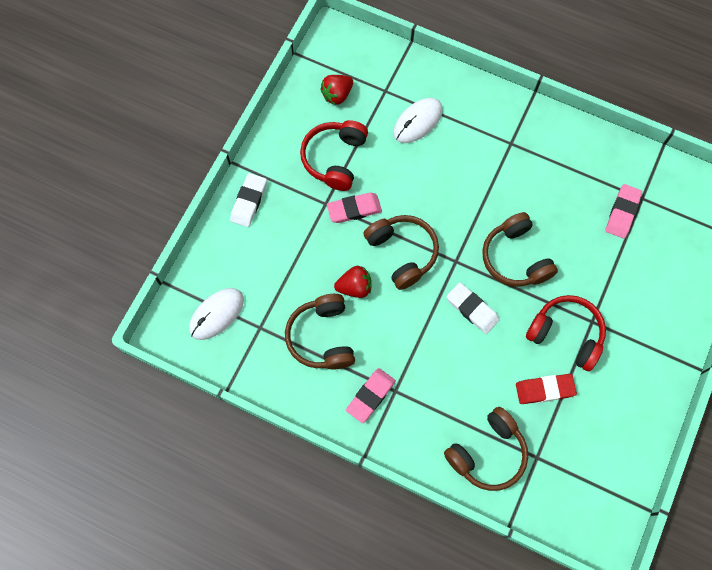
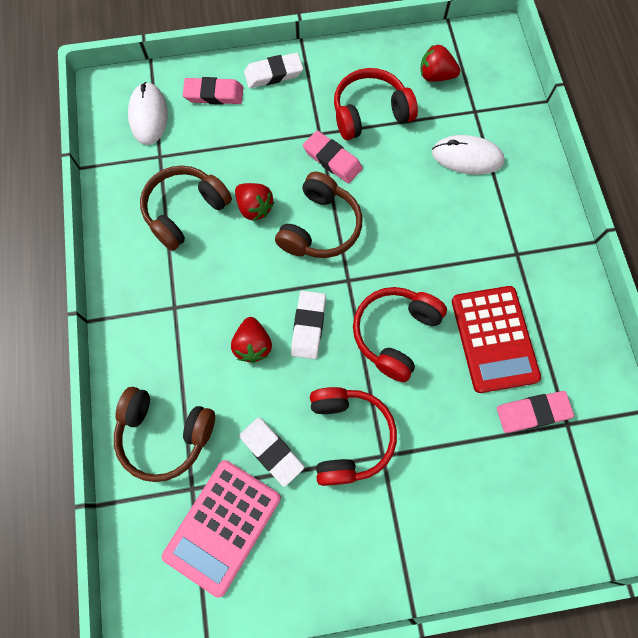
camera: 55 degrees right, 0 degrees up
(216, 314) = (148, 115): white mouse -> white mouse turned 75 degrees clockwise
(370, 396) = (154, 288): pink eraser -> pink eraser (214, 94)
(461, 355) = (253, 345): none -> red strawberry
(515, 258) = (395, 334): brown headphones -> red headphones
(544, 389) = (271, 451): red eraser -> white eraser
(560, 200) = (494, 339): none -> red calculator
(575, 452) = (223, 526): none -> pink calculator

